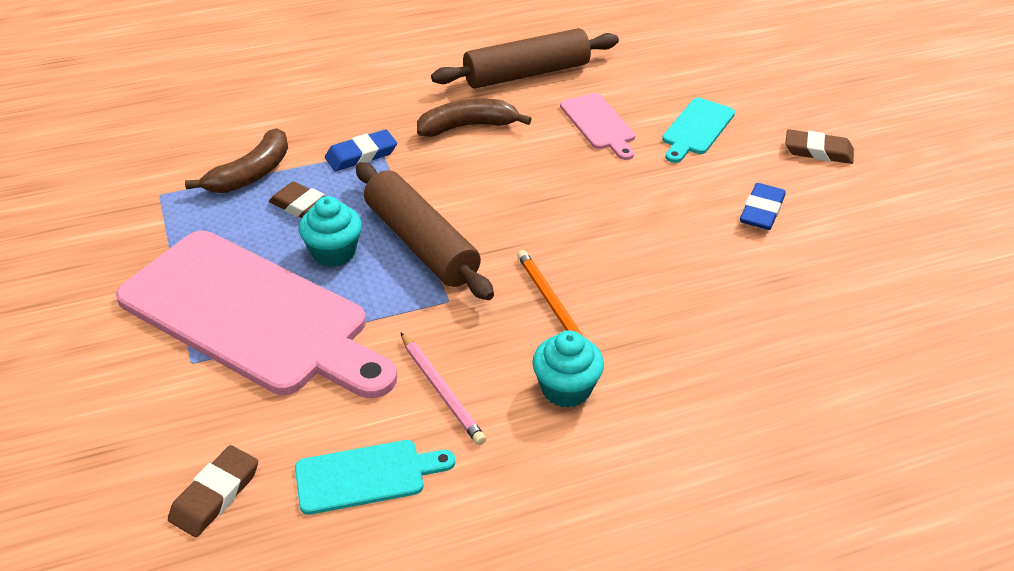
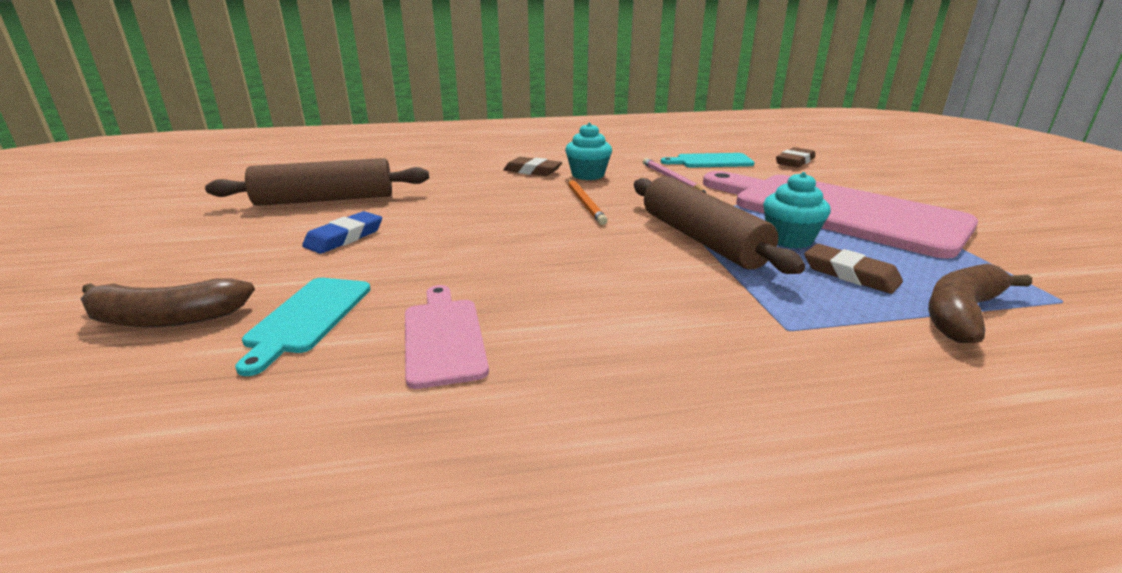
camera: 170 degrees left, 15 degrees down
(361, 155) = (814, 325): blue eraser -> none
(468, 126) = (655, 352): brown banana -> brown banana (166, 318)
(526, 73) = (521, 461): brown rolling pin -> brown rolling pin (325, 200)
(696, 129) = (307, 318): turquoise cutting board -> turquoise cutting board turned 150 degrees clockwise
(818, 151) = (194, 279): brown eraser -> brown eraser (532, 171)

